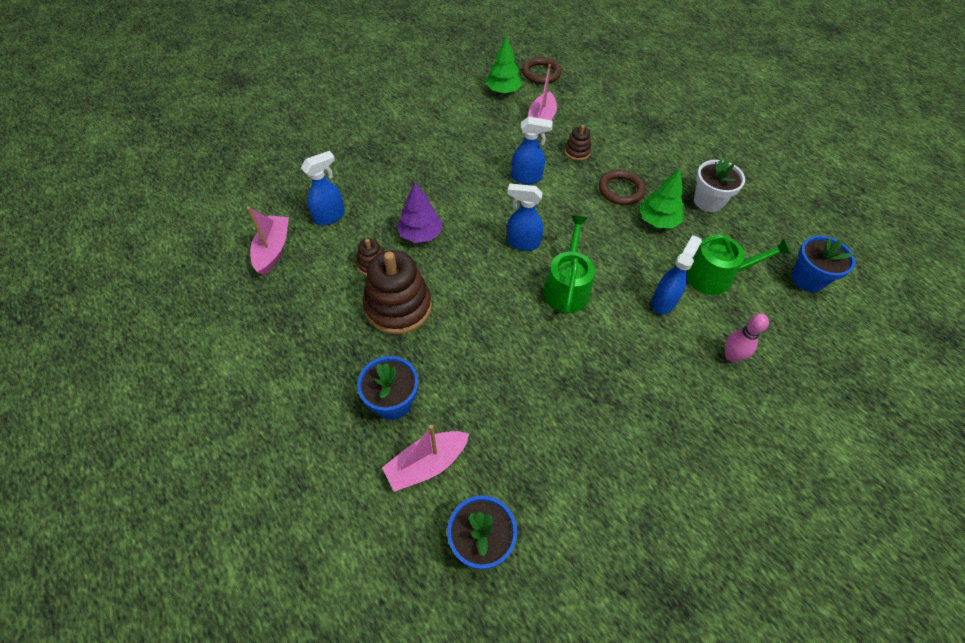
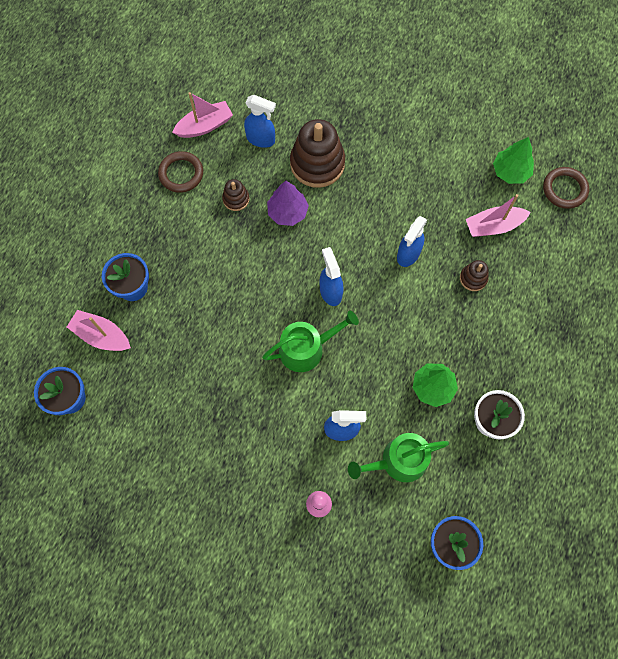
camera: 60 degrees right, 15 degrees up
(398, 307) = (210, 241): brown stacking toy -> brown stacking toy (317, 163)
(526, 177) = (408, 254): blue spray bottle -> blue spray bottle turned 60 degrees clockwise
(621, 190) = (450, 339): brown ring -> brown ring (181, 174)
(715, 276) = (398, 461): green watering can -> green watering can turned 105 degrees clockwise

